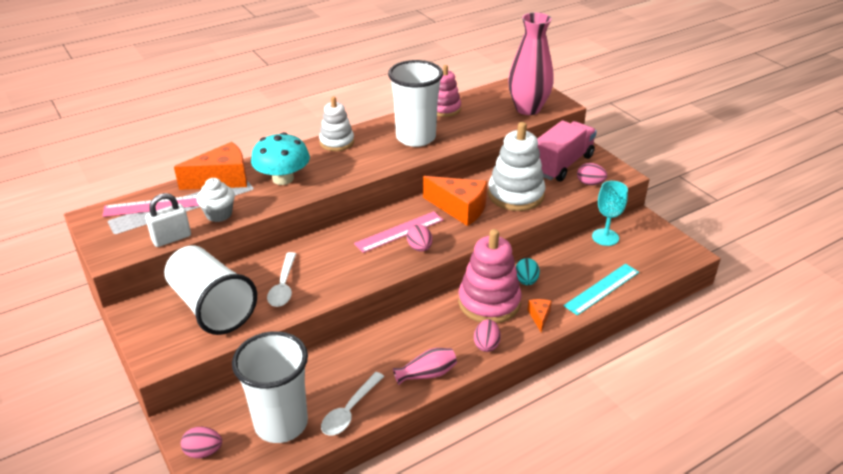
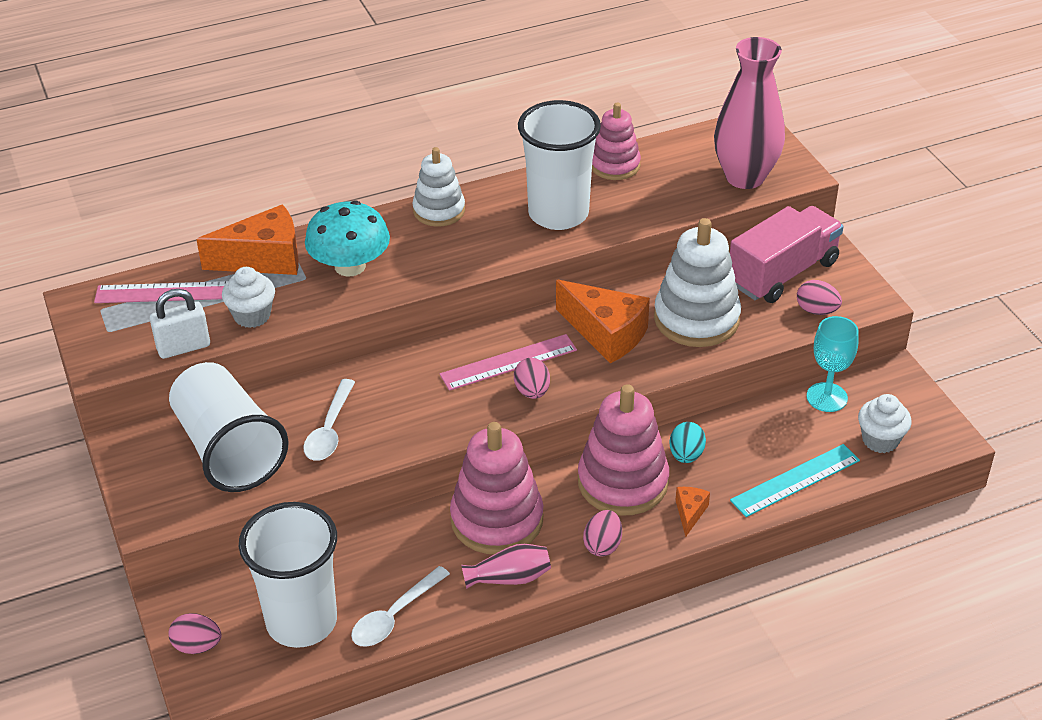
camera: 10 degrees right, 5 degrees up
(409, 336) = (497, 519): none -> pink stacking toy
(647, 259) = (880, 440): none -> white cupcake

